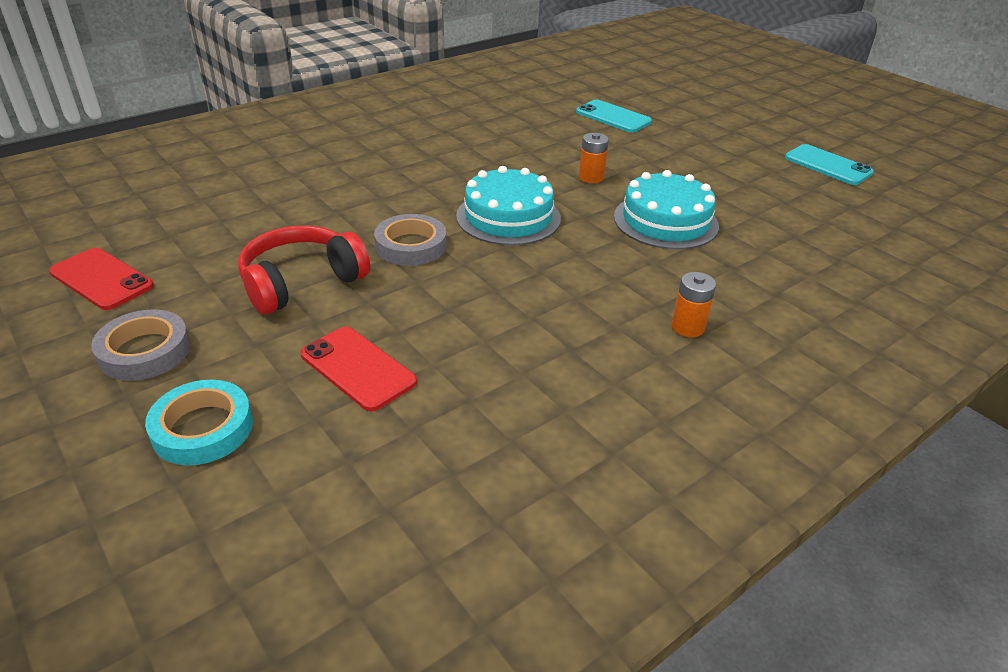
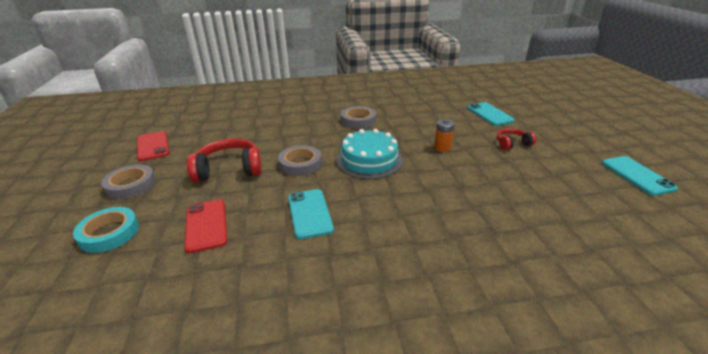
camera: 30 degrees right, 5 degrees down
(435, 160) = (358, 120): none -> grey tape
(495, 309) = (309, 213): none -> turquoise phone
(665, 221) = (469, 186): turquoise cake -> none
(672, 154) = (512, 144): none -> red headphones
(687, 327) = (421, 265): orange battery -> none

